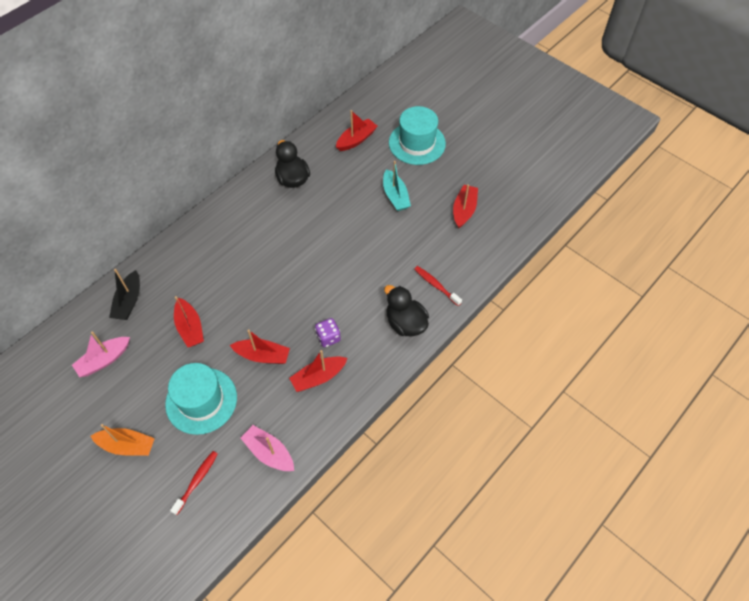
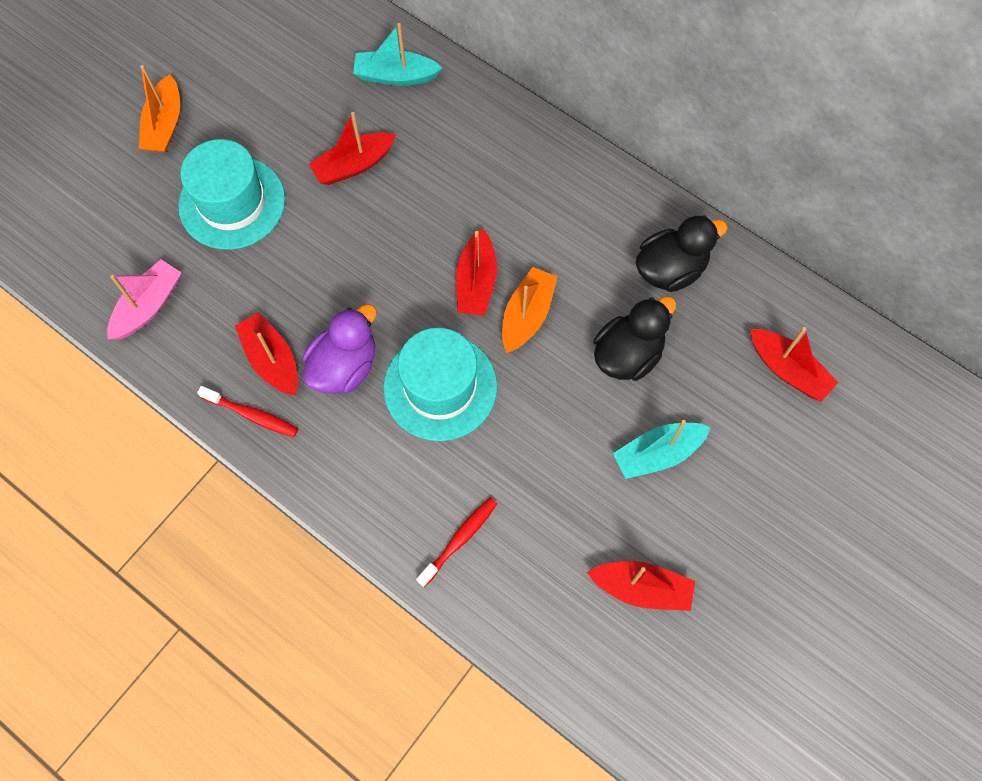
camera: 85 degrees right, 10 degrees up
(104, 360) = (296, 68): pink boat -> none
(129, 301) = (396, 76): black boat -> turquoise boat
(197, 481) = (110, 219): red toothbrush -> red toothbrush (252, 415)
(262, 355) = (308, 273): red boat -> red boat (476, 282)
(309, 245) = (527, 316): none -> orange boat
(328, 337) = (344, 367): purple dice -> purple duck
(405, 323) = (377, 490): black duck -> black duck (628, 354)
(417, 143) = (801, 487): turquoise hat -> turquoise hat (440, 387)

